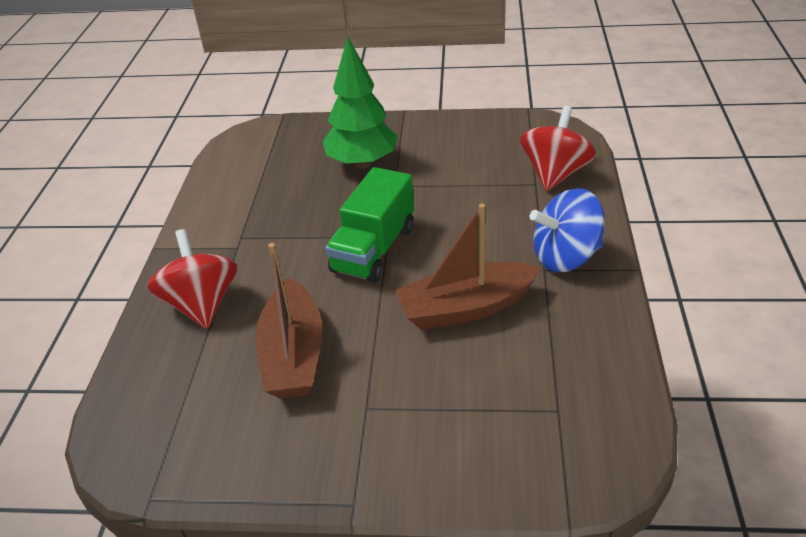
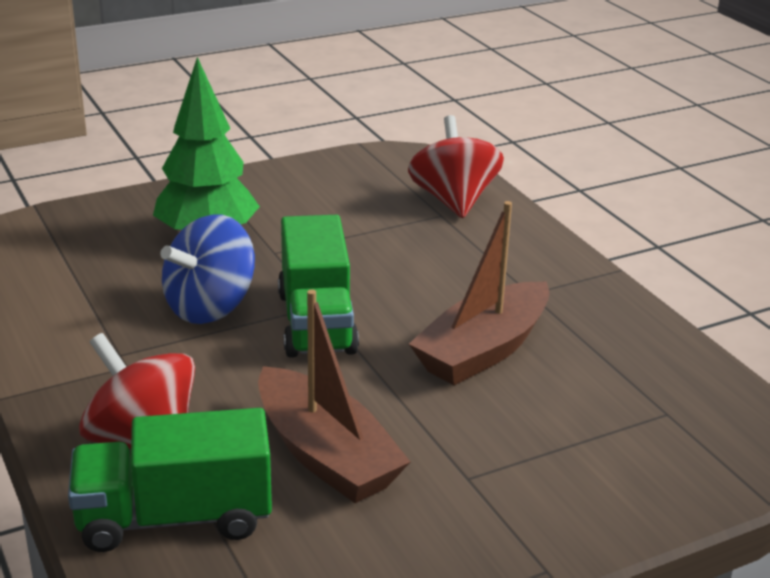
camera: 35 degrees left, 10 degrees down
(173, 366) = (175, 518): none -> green truck
(566, 257) = (541, 276): blue spinning top -> blue spinning top (210, 307)

